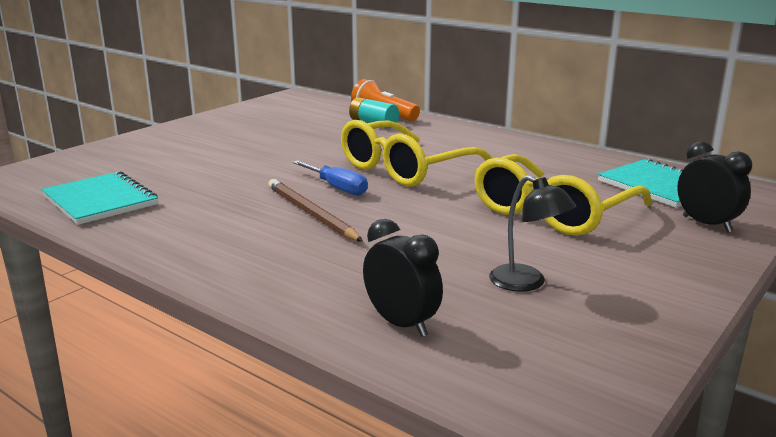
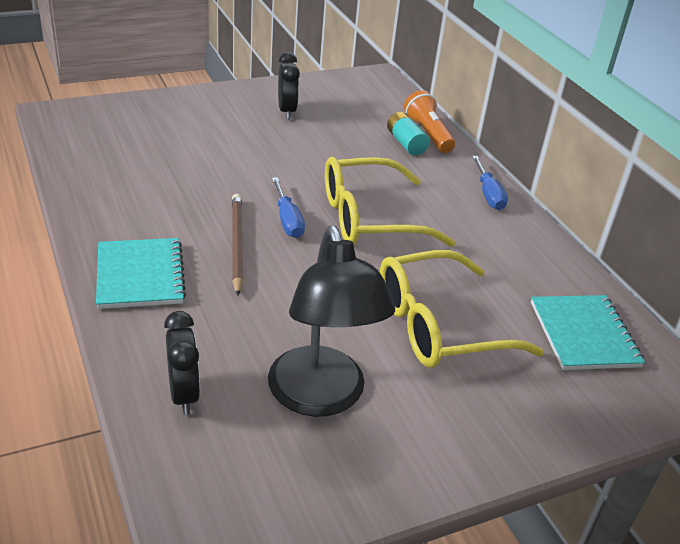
camera: 25 degrees right, 15 degrees up
(100, 201) = (101, 167): turquoise notebook -> turquoise notebook (140, 275)
(478, 134) = (488, 194): none -> blue screwdriver
(527, 283) = (321, 397): black lamp -> black lamp, size x1.94
(706, 224) = (567, 403): black clock -> black clock (287, 111)

